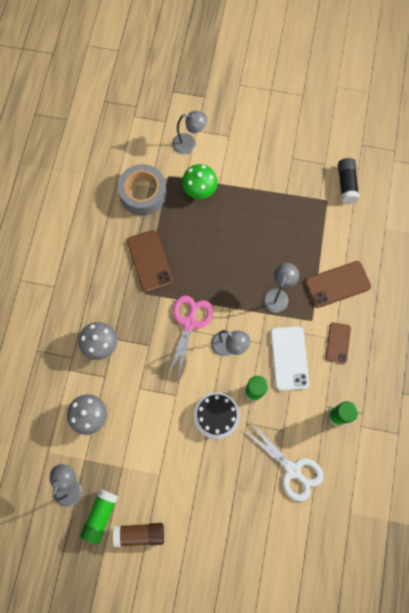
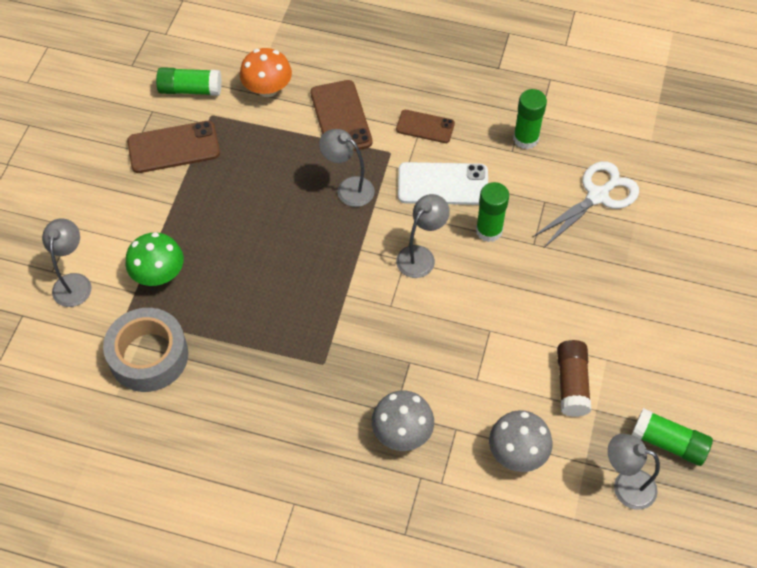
camera: 85 degrees left, 15 degrees down
(140, 534) = (691, 390): brown glue stick -> brown glue stick (571, 384)
(149, 261) = (269, 353): brown phone -> brown phone (173, 147)
(189, 323) = (379, 304): pink scissors -> none
(216, 415) = (521, 279): black cake -> none
(346, 184) = (190, 90): black glue stick -> green glue stick
(355, 233) = (267, 89): none -> orange mushroom

